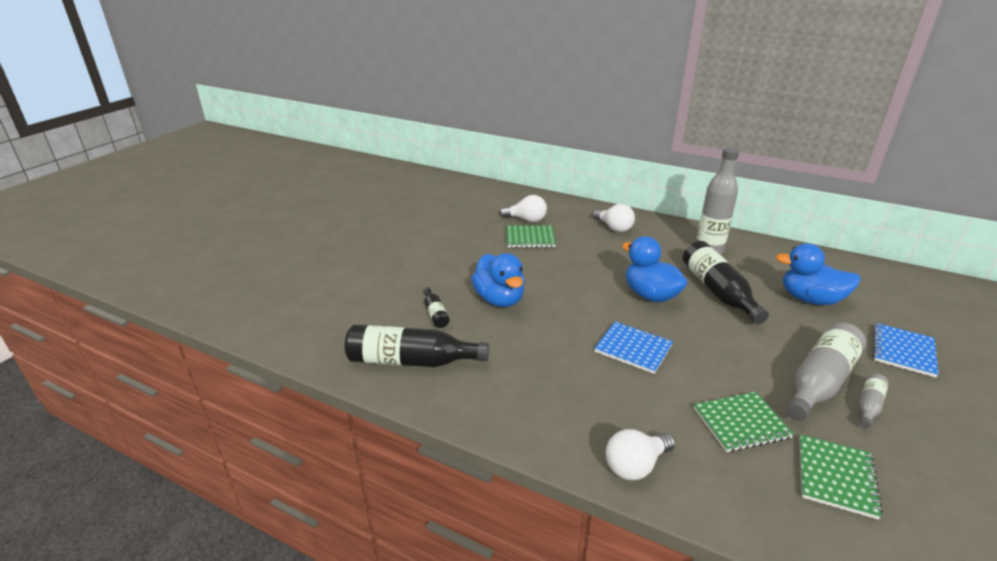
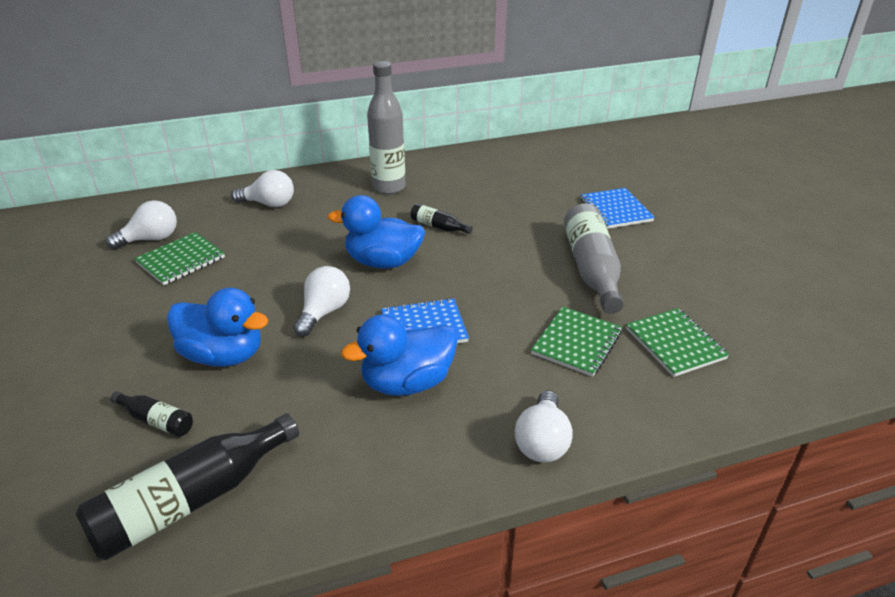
camera: 45 degrees left, 5 degrees up
(579, 306) = (324, 312): none -> white light bulb
(718, 291) = (438, 226): black bottle -> black bottle, size x0.48
(810, 299) = (515, 197): blue duck -> blue duck (407, 382)
(868, 406) = (638, 270): grey bottle -> none

